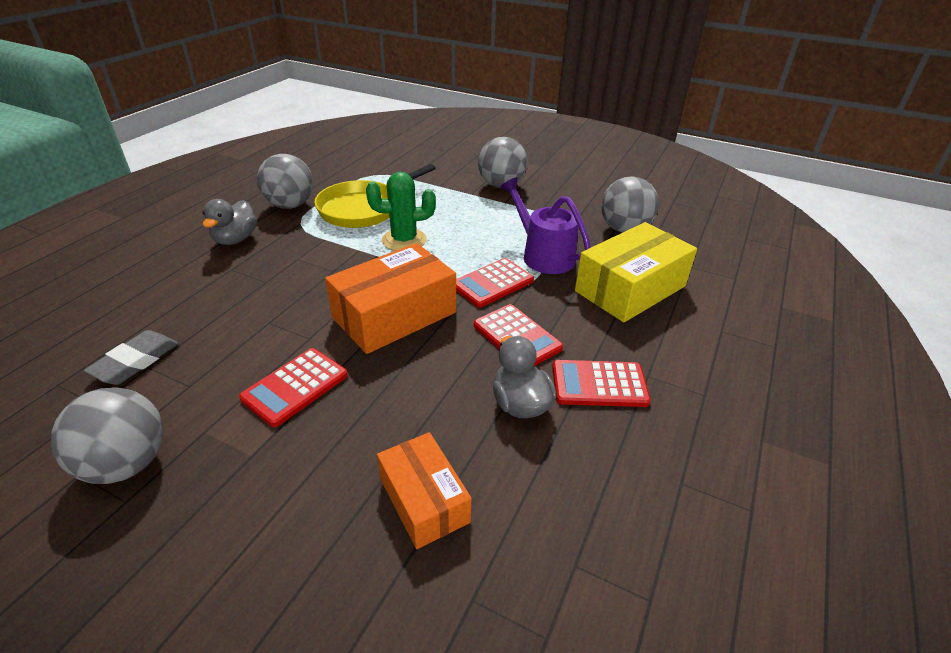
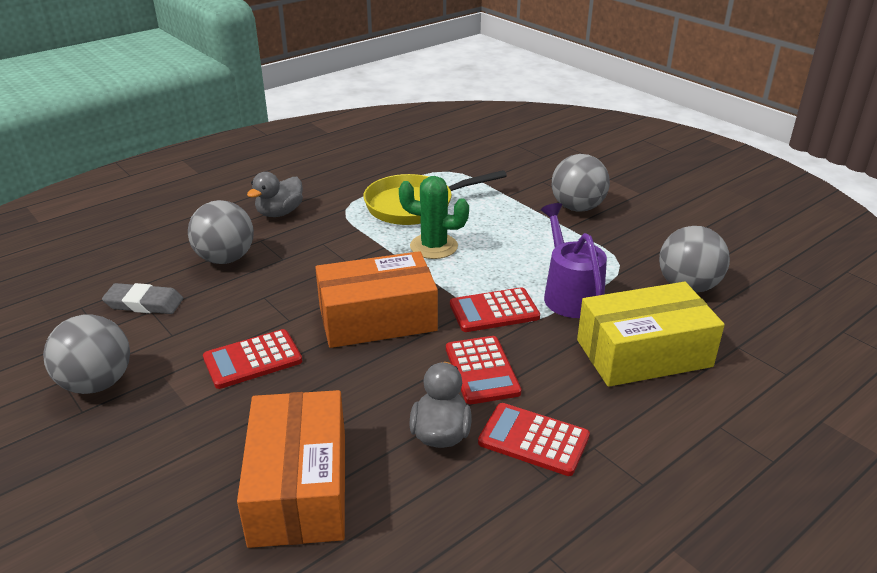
camera: 25 degrees right, 5 degrees down
(135, 361) = (144, 303): grey eraser -> grey eraser turned 45 degrees clockwise
(290, 205) = (347, 188): grey ball -> grey ball (225, 259)
(424, 500) = (299, 487): orange box -> orange box, size x1.63

